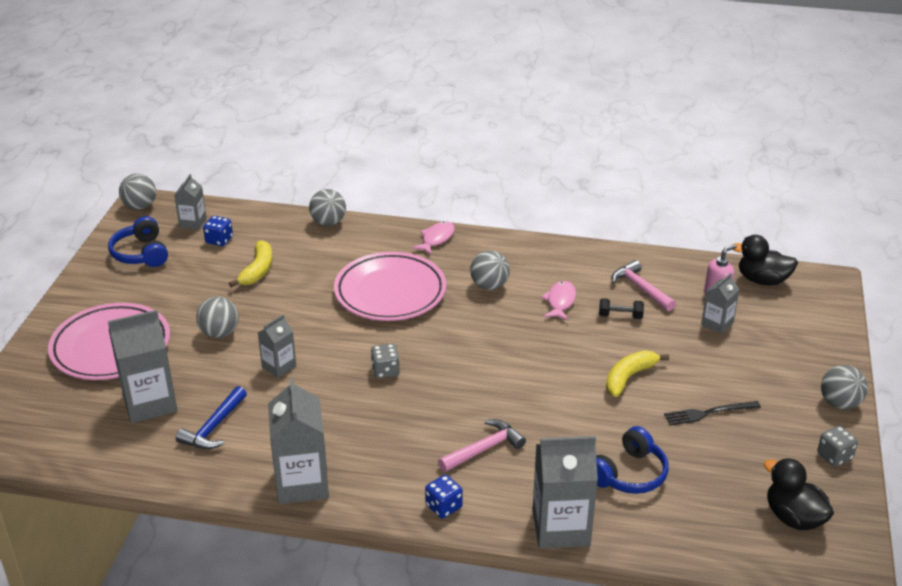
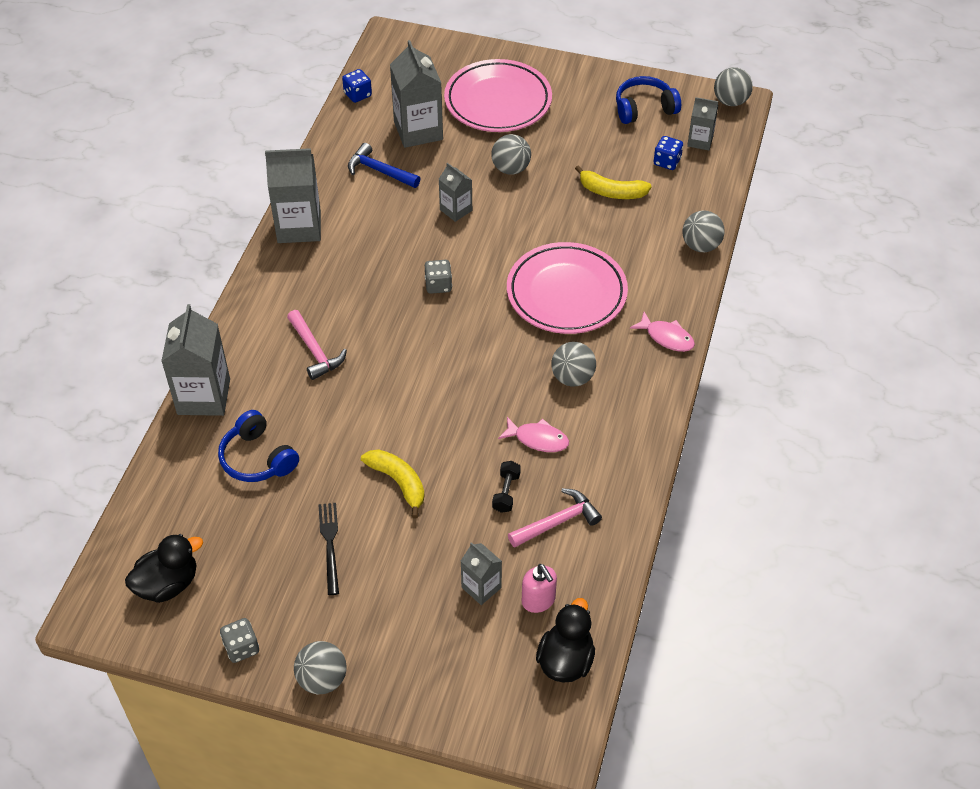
camera: 95 degrees right, 15 degrees up
(443, 506) = (249, 317): blue dice -> blue dice (357, 95)

